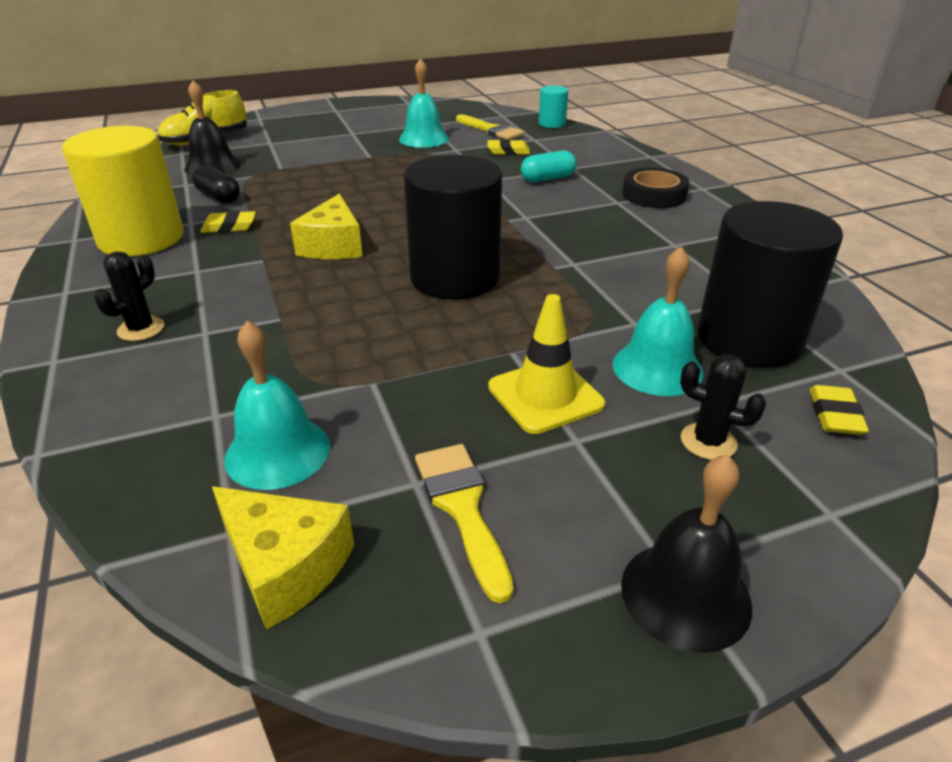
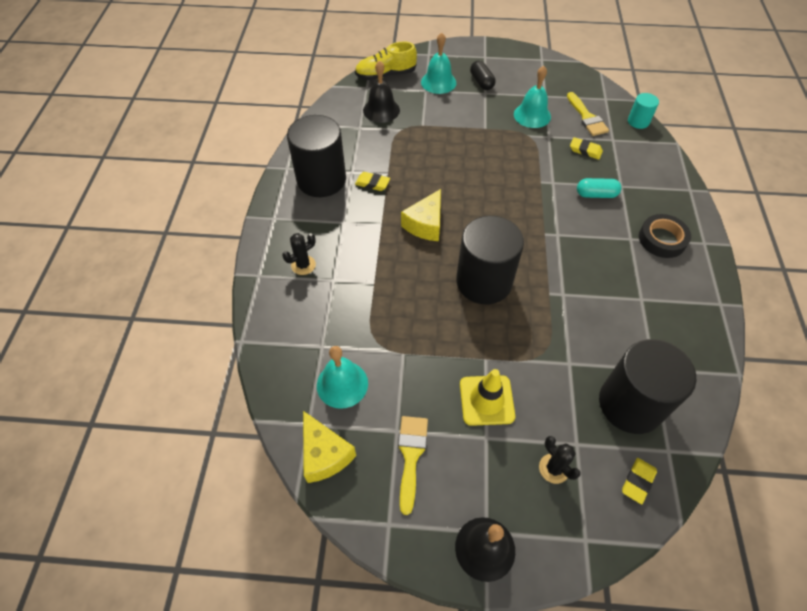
camera: 25 degrees right, 20 degrees up
(141, 239) = (321, 180): yellow cylinder -> black cylinder
(219, 197) = (375, 148): black capsule -> black capsule (481, 82)
(657, 368) = (560, 405): turquoise bell -> turquoise bell (438, 82)

